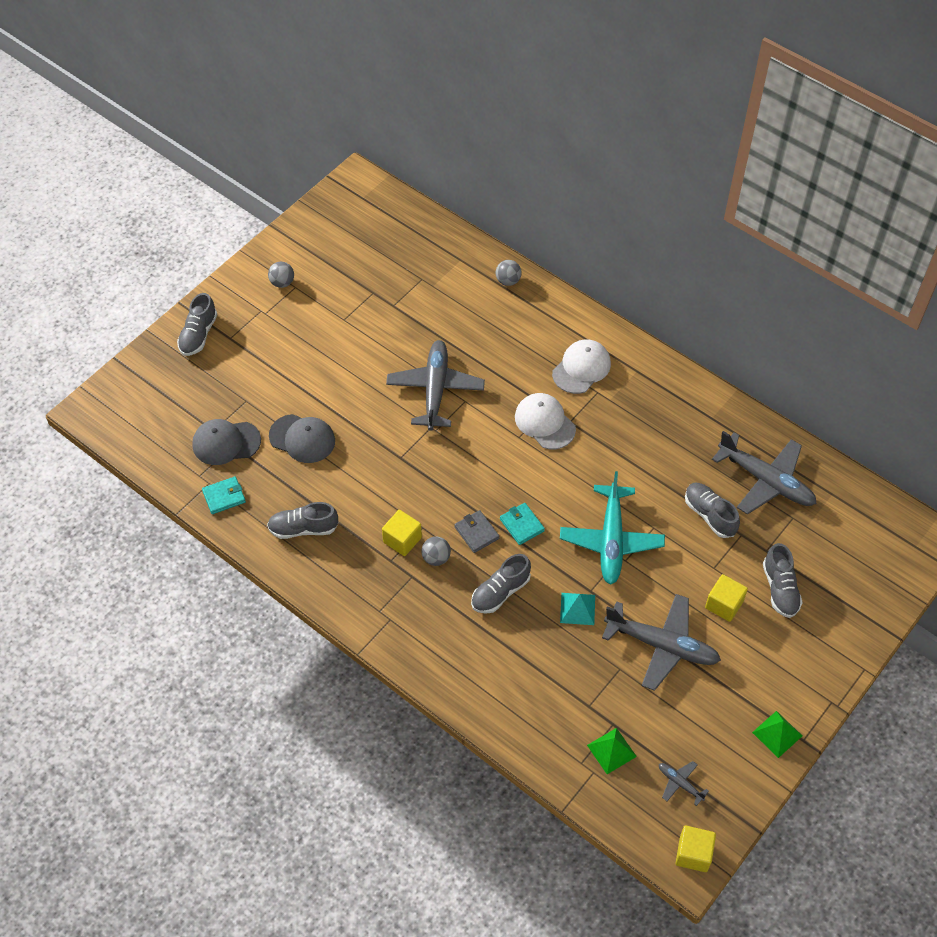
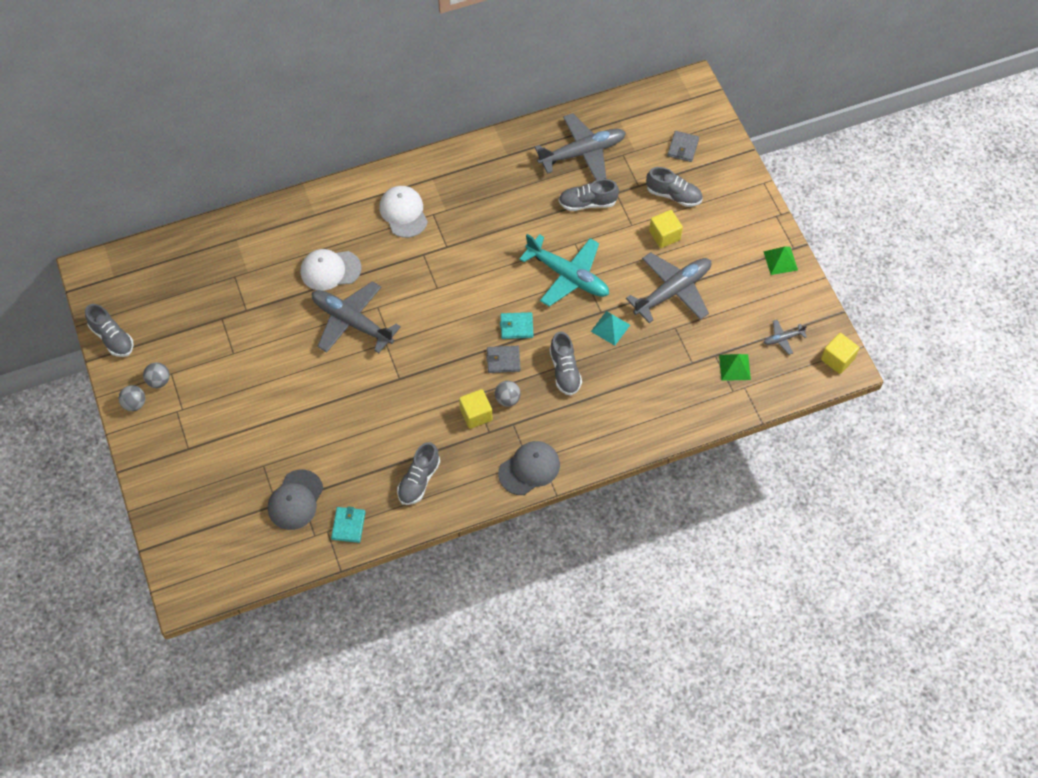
camera: 60 degrees left, 5 degrees up
(198, 335) = (166, 471): grey shoe -> grey shoe (112, 338)
(302, 438) = (332, 440): grey cap -> grey cap (529, 469)
(508, 281) = (283, 217): grey ball -> grey ball (134, 404)
(544, 422) = (436, 263): white cap -> white cap (330, 270)
(846, 569) = (683, 148): none -> grey wallet

